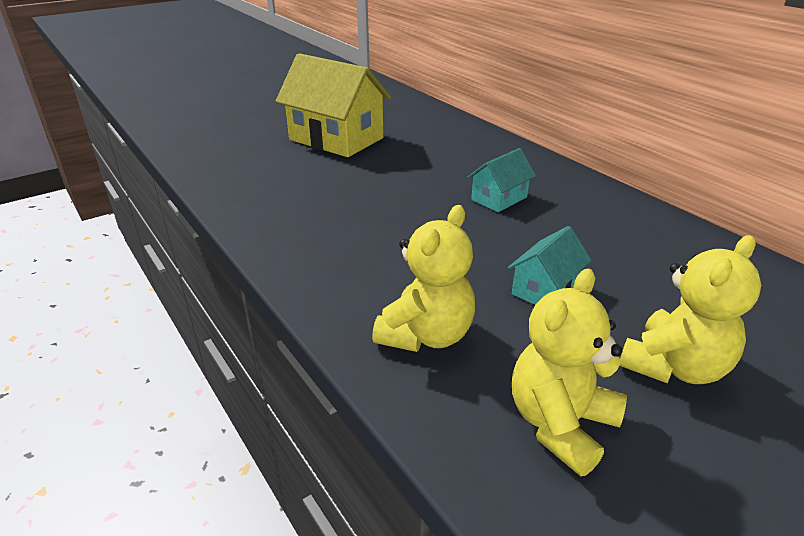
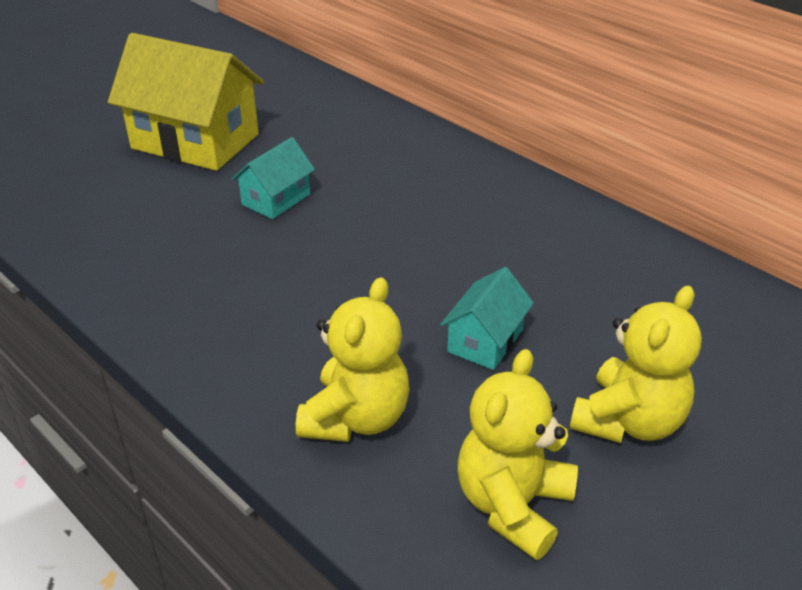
camera: 10 degrees left, 5 degrees up
(499, 198) = (420, 217): turquoise house -> turquoise house (276, 199)

